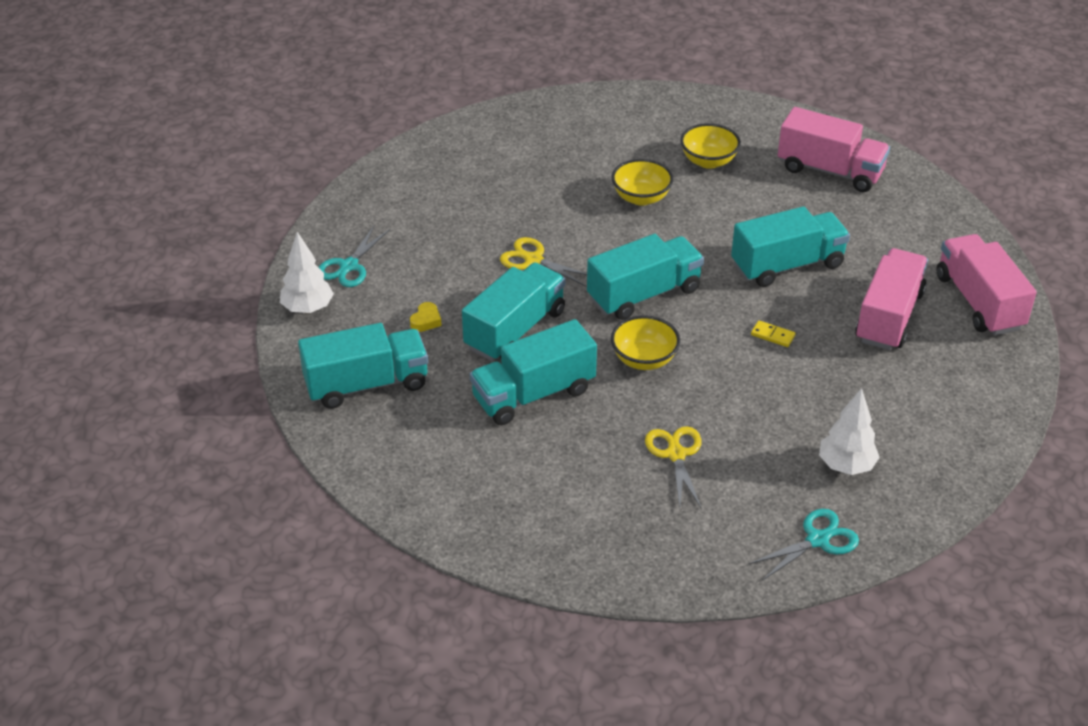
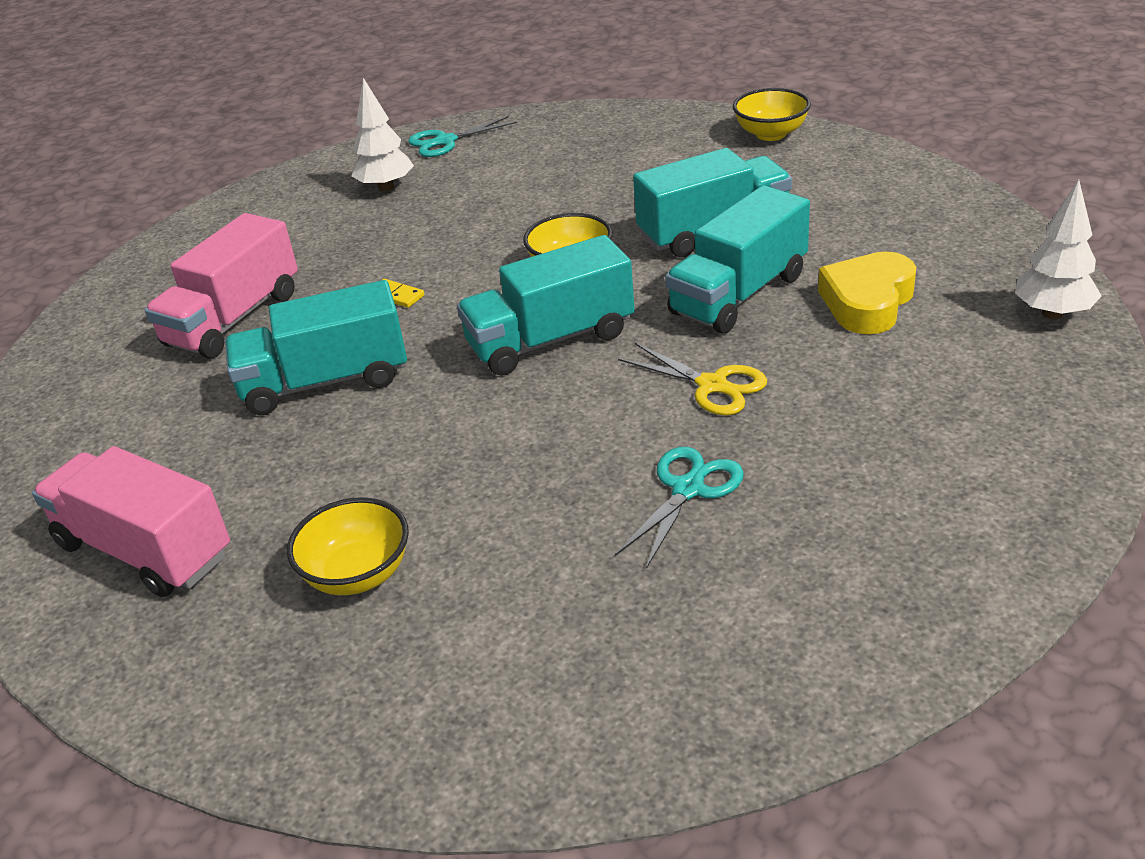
camera: 170 degrees left, 5 degrees down
(349, 266) = (1016, 372): turquoise scissors -> turquoise scissors (688, 489)
(366, 384) = (927, 234): turquoise truck -> none
(426, 321) = (867, 302): yellow heart -> yellow heart, size x2.12
(641, 198) = (512, 494): yellow bowl -> yellow bowl (771, 134)
(675, 454) = (559, 189): yellow scissors -> none
(979, 302) = (103, 338): pink truck -> none

